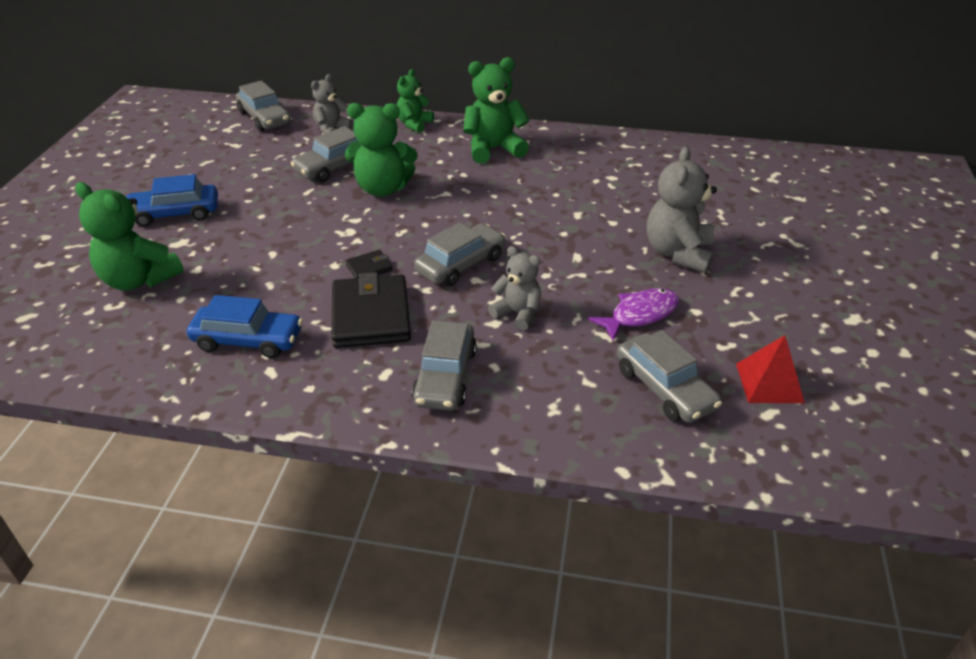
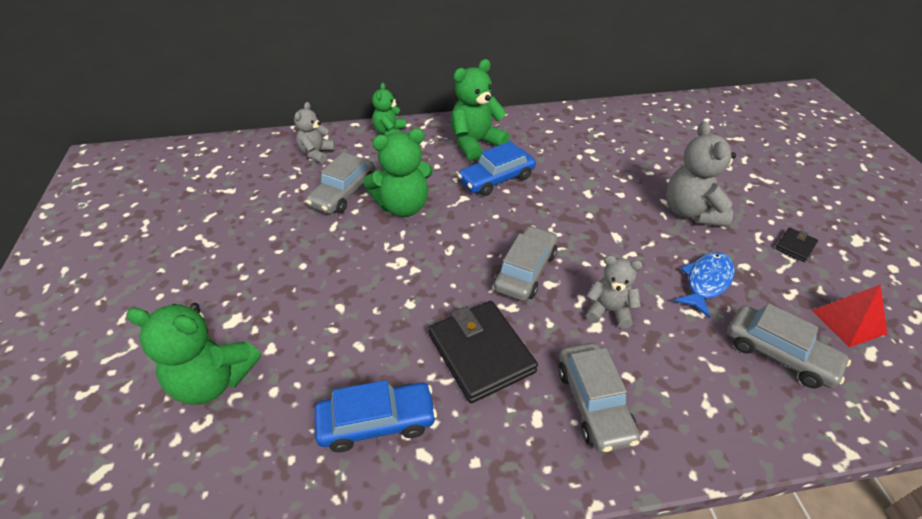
camera: 20 degrees left, 5 degrees up
(174, 214) = (209, 286): blue car -> blue car (496, 179)
(264, 118) = (243, 155): grey car -> none
(369, 268) = (445, 298): black wallet -> black wallet (795, 246)
(640, 315) = (706, 282): purple fish -> blue fish

